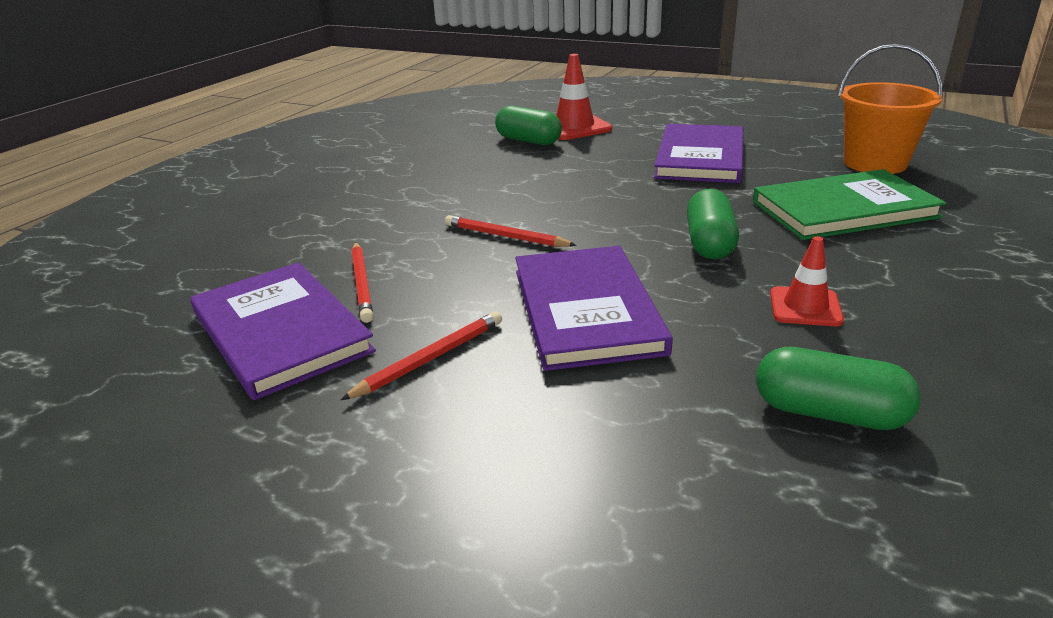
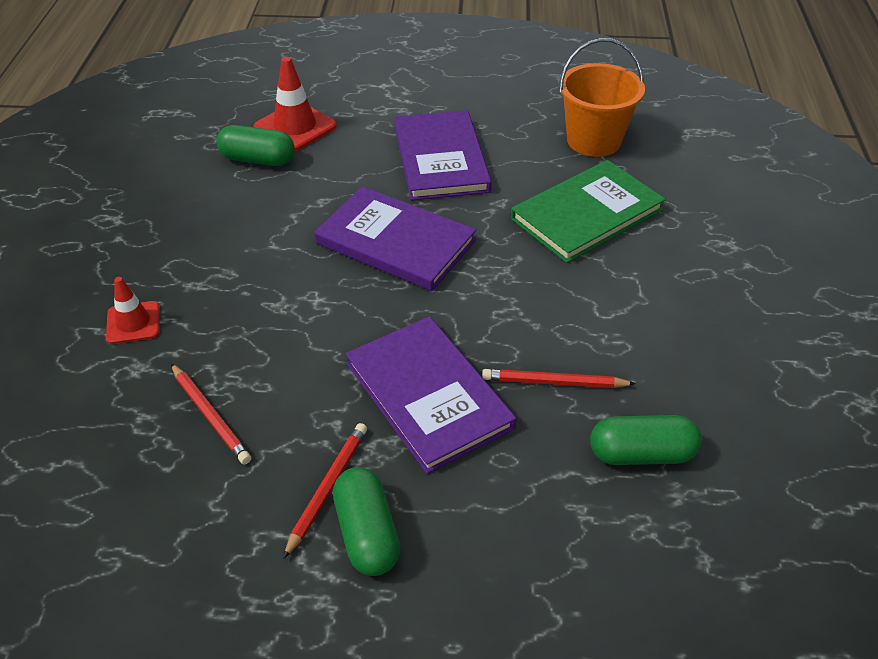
camera: 25 degrees left, 15 degrees up
(280, 332) = (171, 497): purple book -> purple book (395, 242)
(505, 236) = (311, 317): red pencil -> red pencil (554, 382)
(710, 243) = (495, 284): green capsule -> green capsule (367, 533)
(805, 307) = (593, 346): red traffic cone -> red traffic cone (133, 323)

